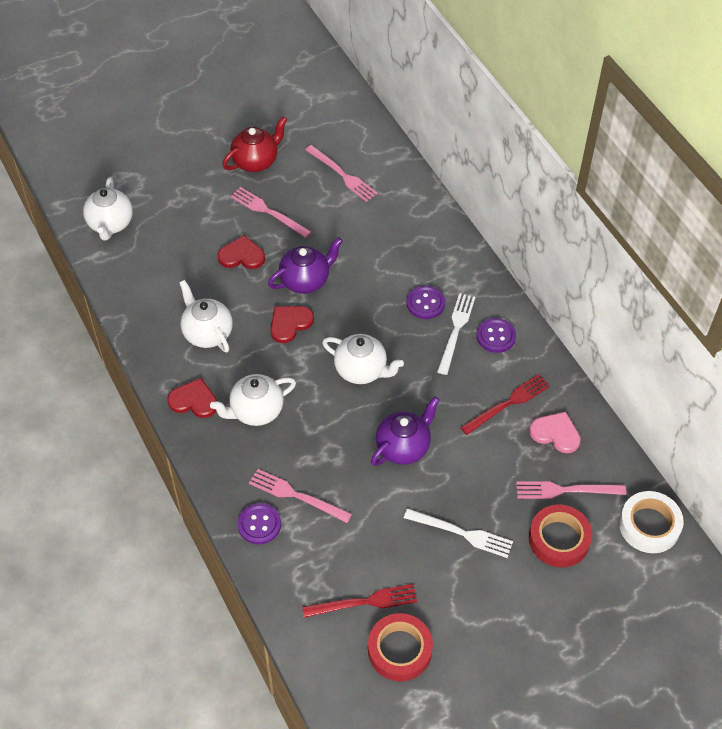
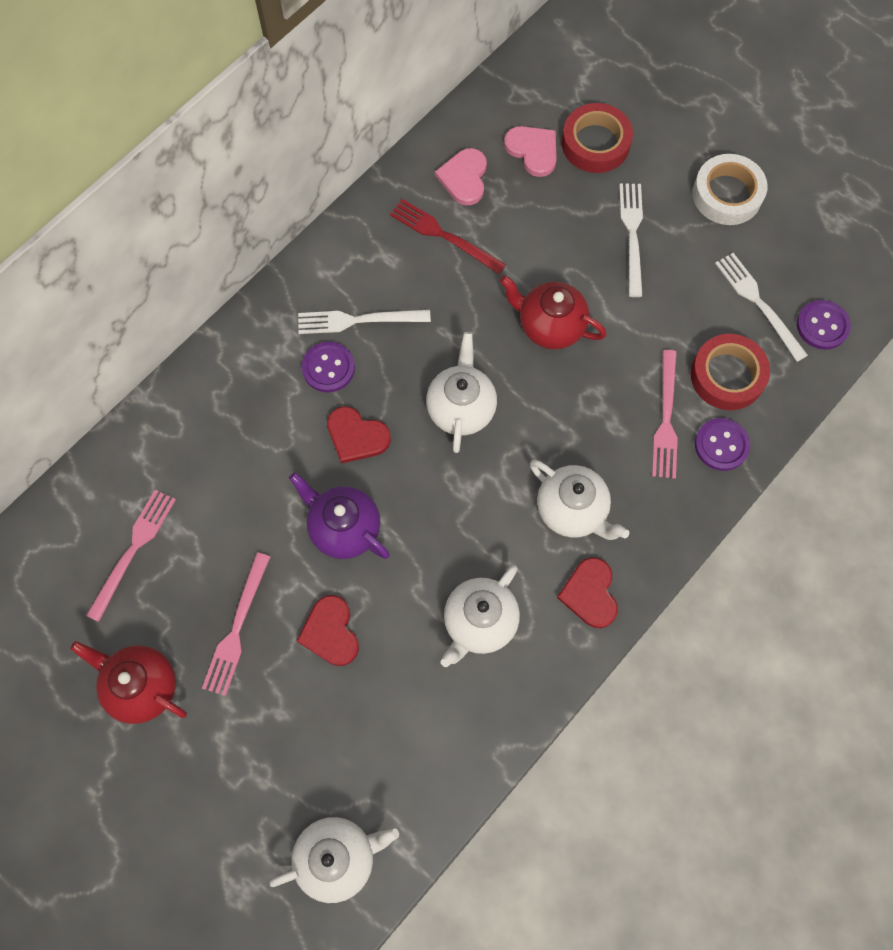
camera: 110 degrees left, 15 degrees up
(290, 324) = (423, 521): red heart -> red heart (356, 436)
(364, 602) = (759, 304): red fork -> white fork
(399, 650) = (793, 253): red tape -> red tape (727, 376)
(403, 447) = (550, 326): purple teapot -> red teapot
(496, 336) = (350, 274): purple button -> purple button (822, 326)
(566, 490) = (533, 151): pink fork -> pink heart
(649, 525) = (541, 68): white tape -> white tape (727, 194)

